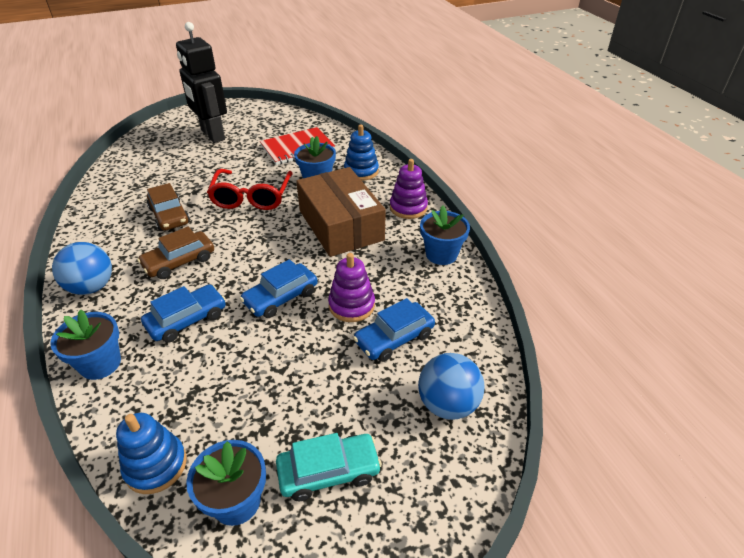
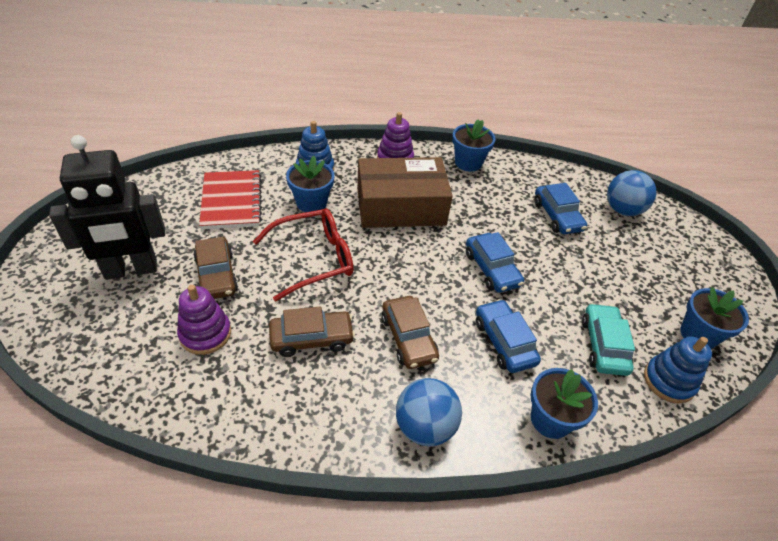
camera: 75 degrees left, 5 degrees up
(219, 163) = (216, 275): none -> brown car
(251, 197) = (314, 259): red glasses -> red glasses turned 45 degrees counterclockwise
(329, 472) = (674, 281): turquoise car -> turquoise car (603, 345)
(351, 305) = (515, 228): purple stacking toy -> purple stacking toy (205, 334)

